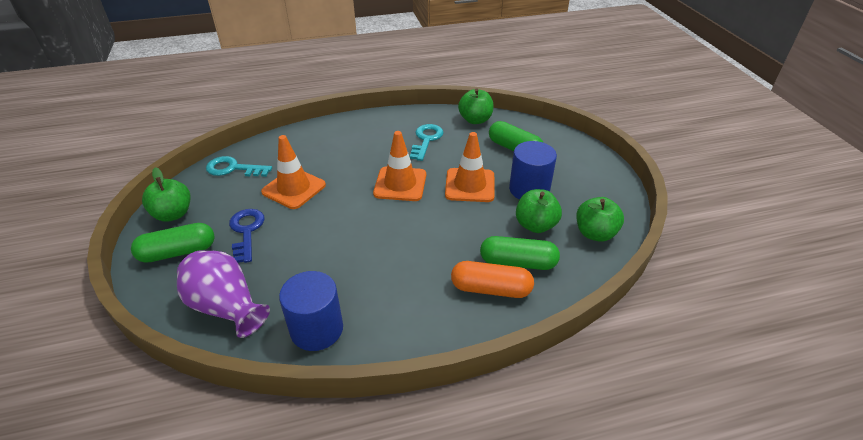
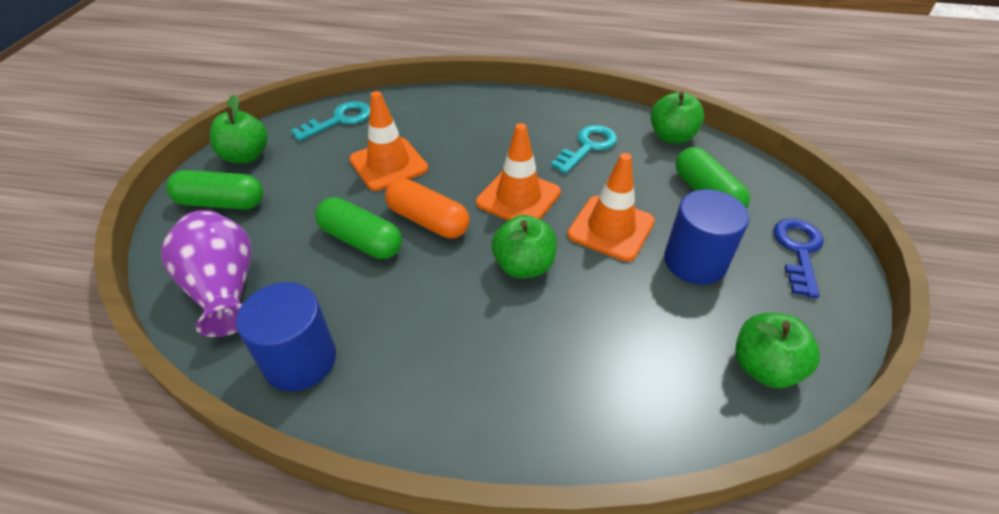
camera: 25 degrees right, 5 degrees up
(233, 168) = (339, 120): turquoise key -> turquoise key turned 105 degrees clockwise
(246, 231) = (304, 202): blue key -> blue key (798, 251)
(491, 289) = (552, 395): orange capsule -> orange capsule (428, 221)
(518, 262) = (615, 369): green capsule -> green capsule (361, 240)
(535, 225) = (674, 320): green apple -> green apple (523, 266)

